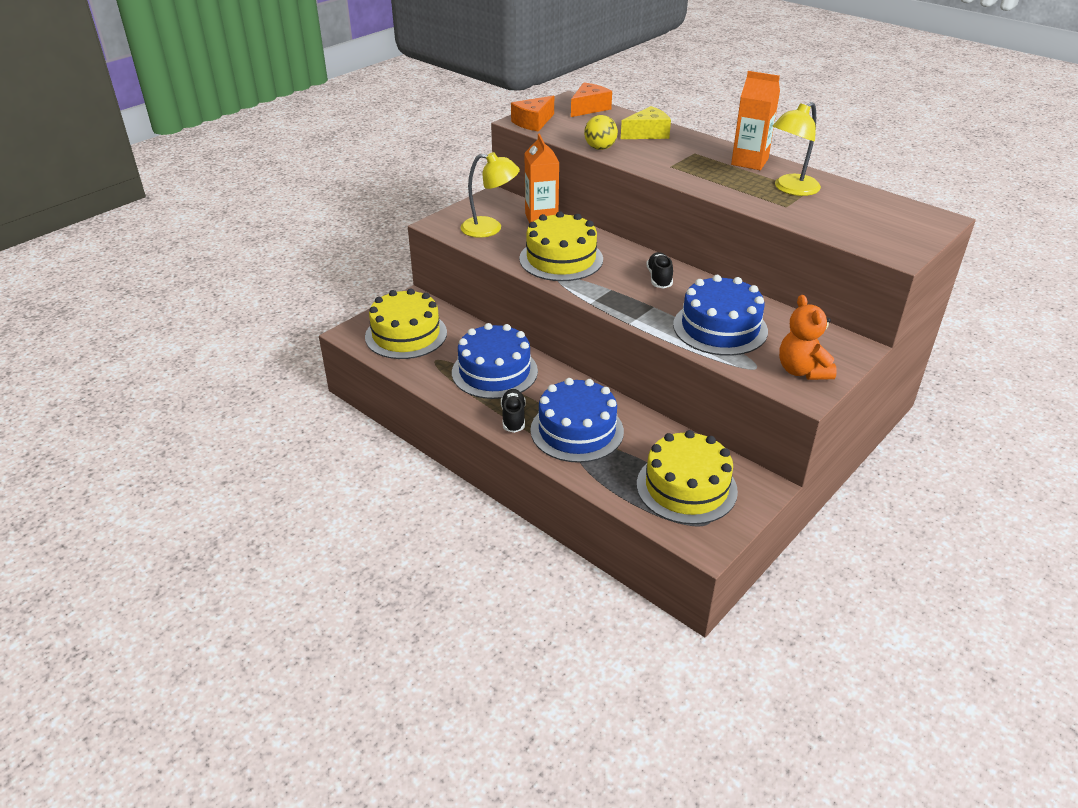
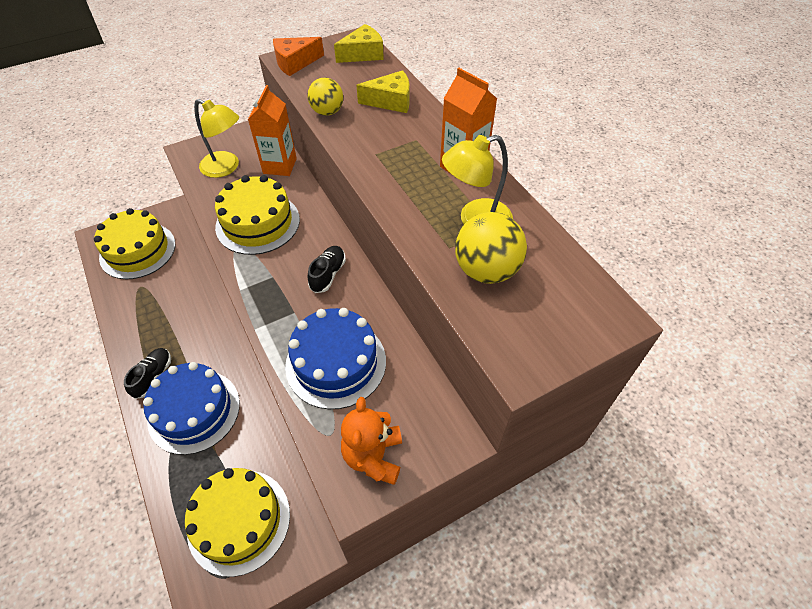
camera: 20 degrees right, 15 degrees up
(494, 371) = (176, 315): blue cake -> none
(589, 108) = (363, 54): orange cheese -> yellow cheese
(826, 213) = (486, 270): none -> yellow ball

